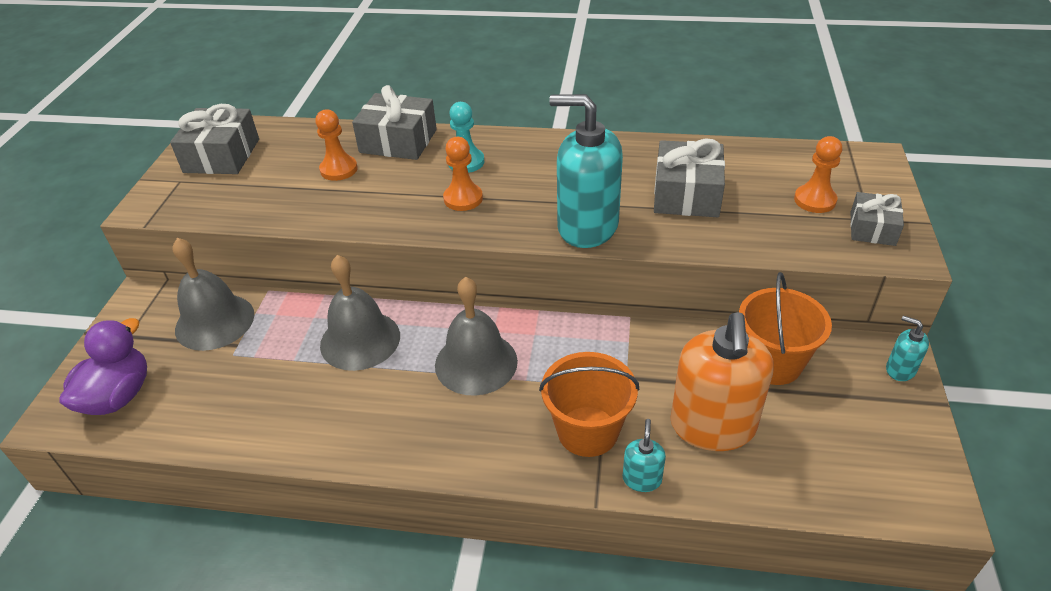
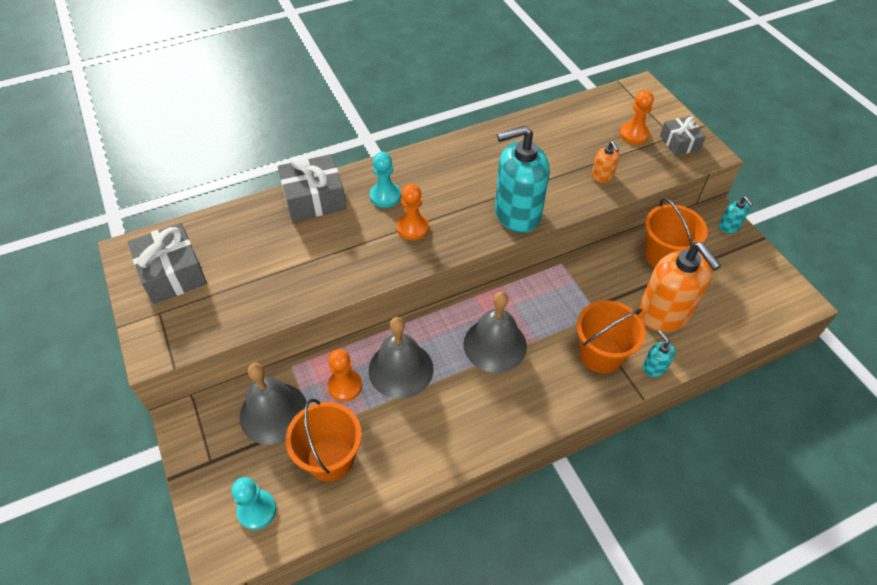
camera: 35 degrees left, 10 degrees up
(118, 396) = (257, 510): purple duck -> turquoise pawn
(219, 386) = (330, 458): none -> orange bucket
(339, 169) = (291, 243): orange pawn -> orange pawn (345, 386)
(686, 194) = (557, 161): grey gift -> none
(729, 227) = (602, 176): none -> orange soap dispenser
(900, 369) = (729, 227): turquoise soap dispenser -> turquoise soap dispenser turned 120 degrees counterclockwise

